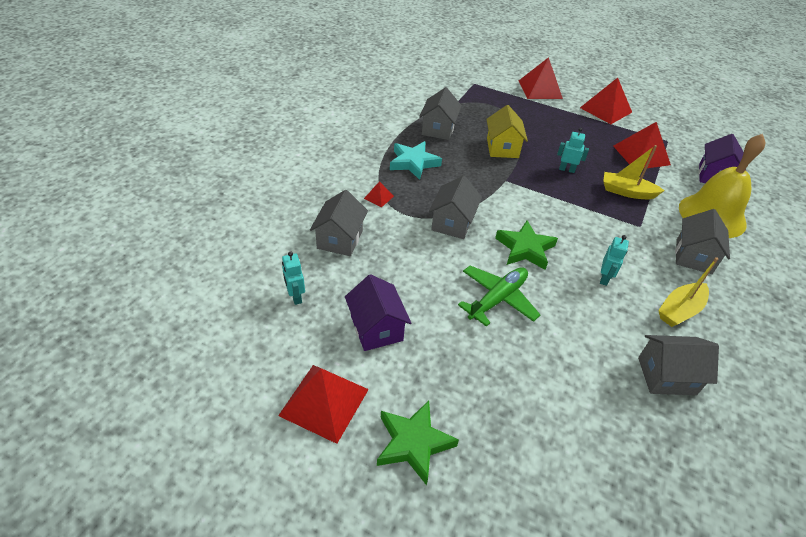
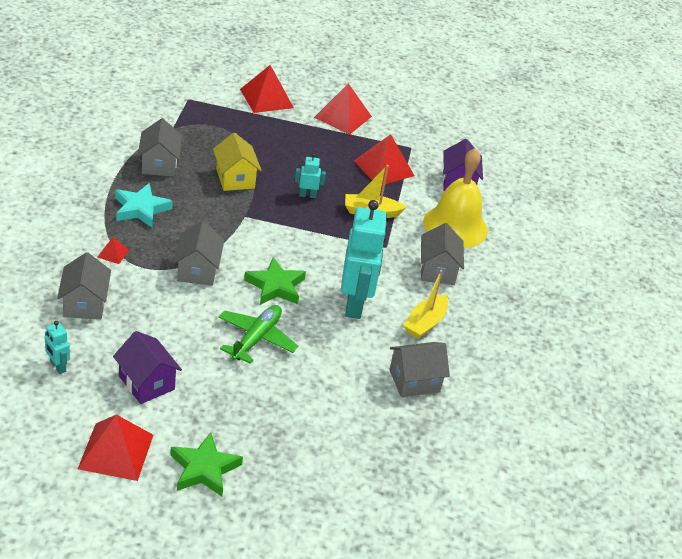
camera: 20 degrees left, 5 degrees down
(604, 278) = (355, 304): turquoise robot -> turquoise robot, size x2.29

